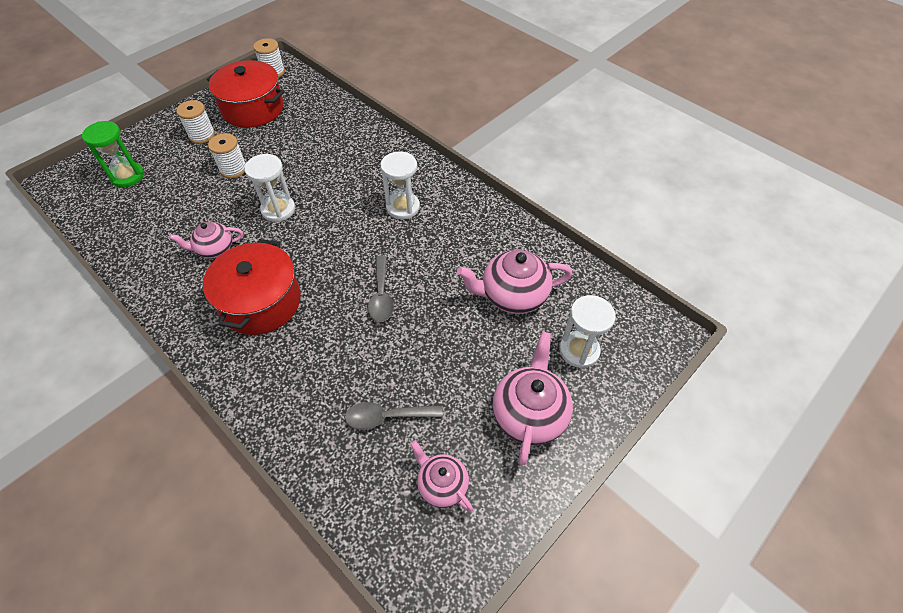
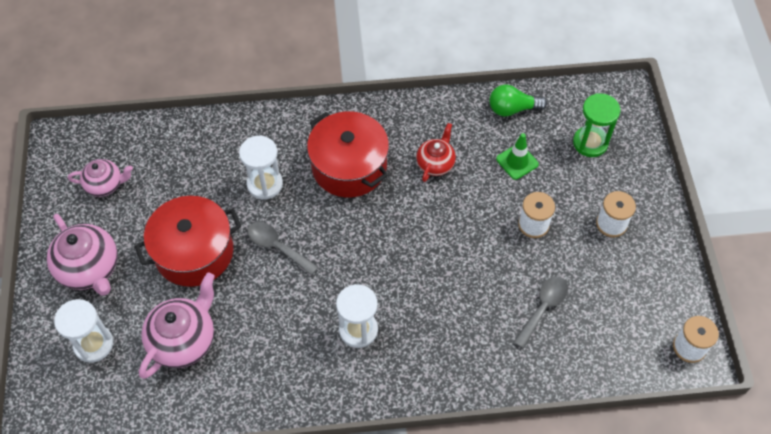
camera: 130 degrees right, 5 degrees up
(117, 235) = (512, 109): none -> green light bulb
(177, 205) = (517, 161): none -> green traffic cone
(214, 249) = (435, 163): pink teapot -> red teapot
(253, 109) = (626, 290): red pot -> red pot (194, 252)
(278, 209) = (444, 231): white hourglass -> white hourglass (265, 184)
(386, 417) = (178, 185): grey spoon -> grey spoon (543, 308)

